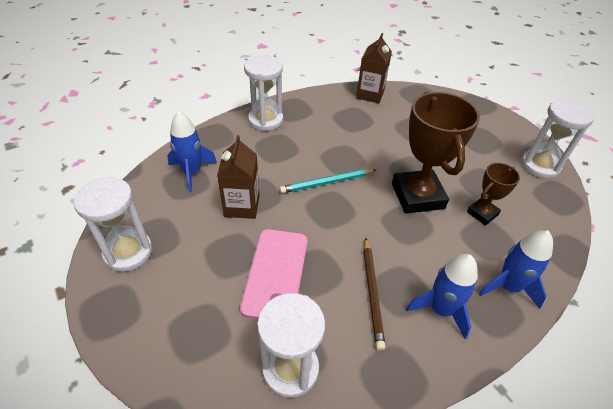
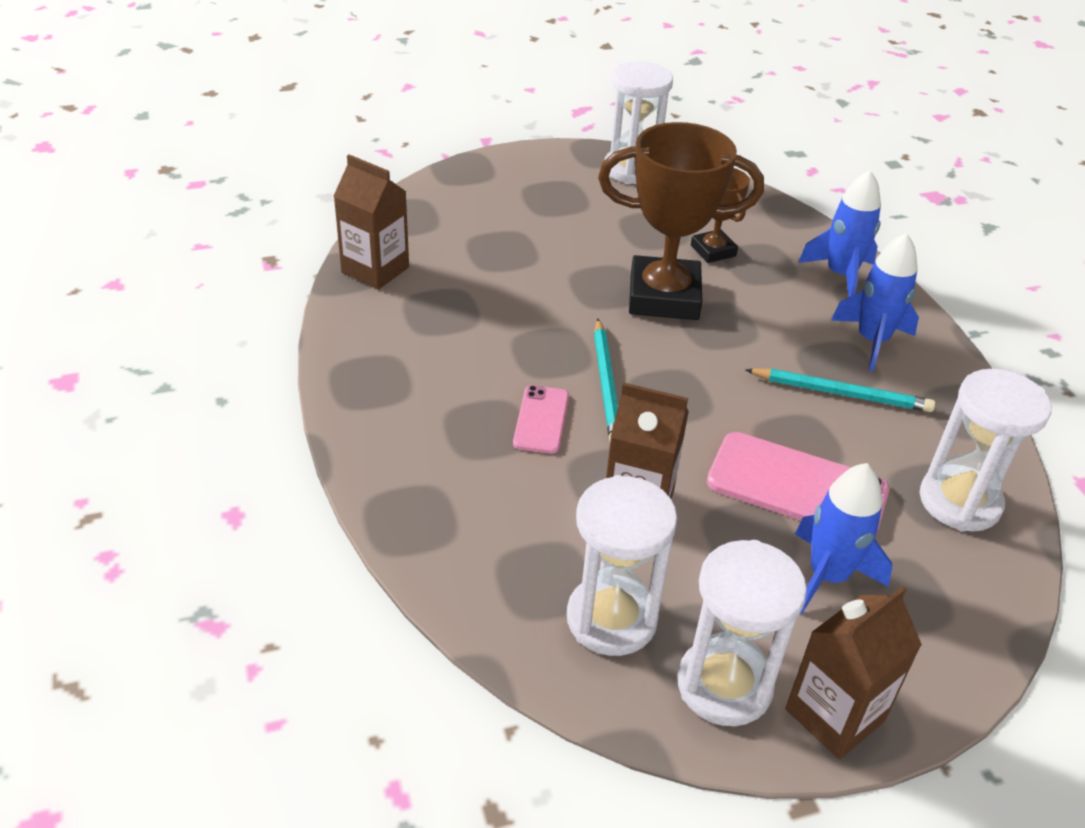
camera: 75 degrees left, 5 degrees down
(110, 300) = (834, 715): none -> brown carton
(192, 172) = (519, 566): blue rocket -> blue rocket (827, 576)
(265, 120) = (390, 427): white hourglass -> white hourglass (611, 619)
(289, 164) = (541, 420): none -> pink phone
(372, 293) = (841, 393): brown pencil -> turquoise pencil

